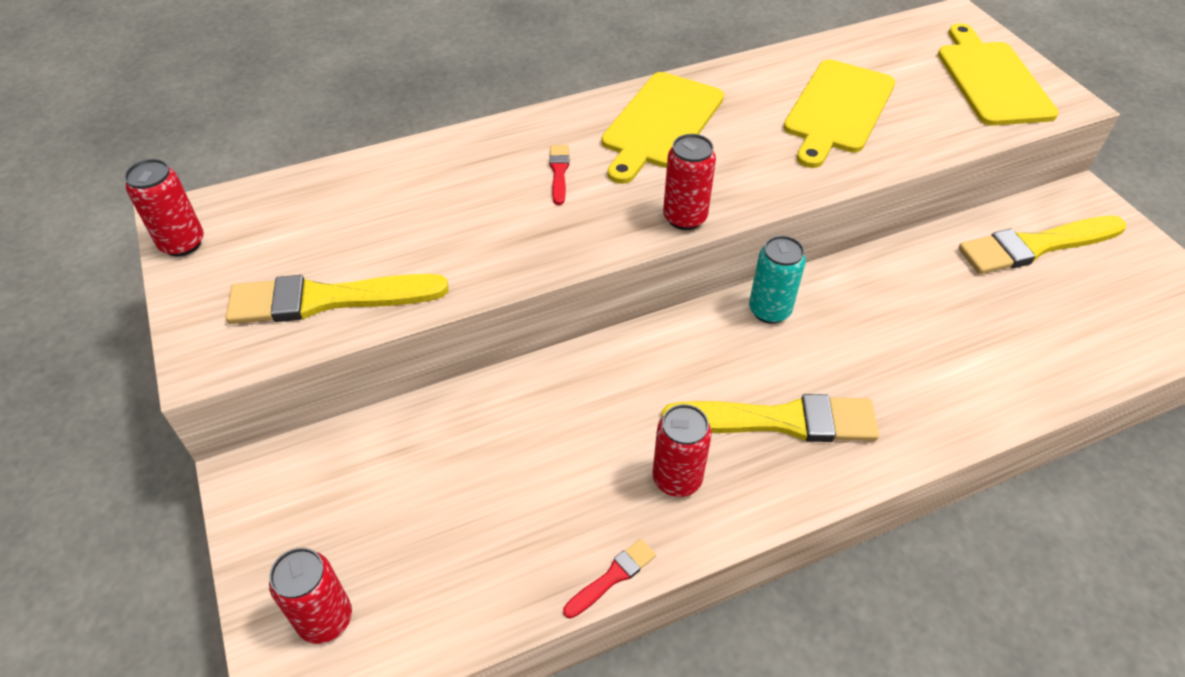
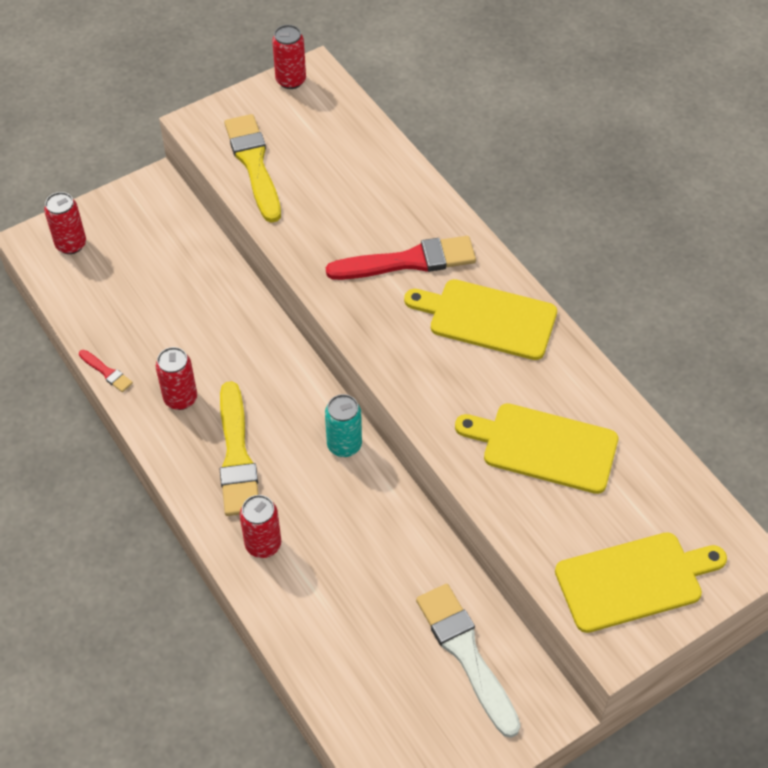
camera: 80 degrees right, 5 degrees up
(559, 172) = (408, 261): red brush -> red brush, size x2.18
(685, 218) = (372, 345): red can -> red can (263, 544)
(1035, 246) = (466, 654): yellow brush -> white brush

